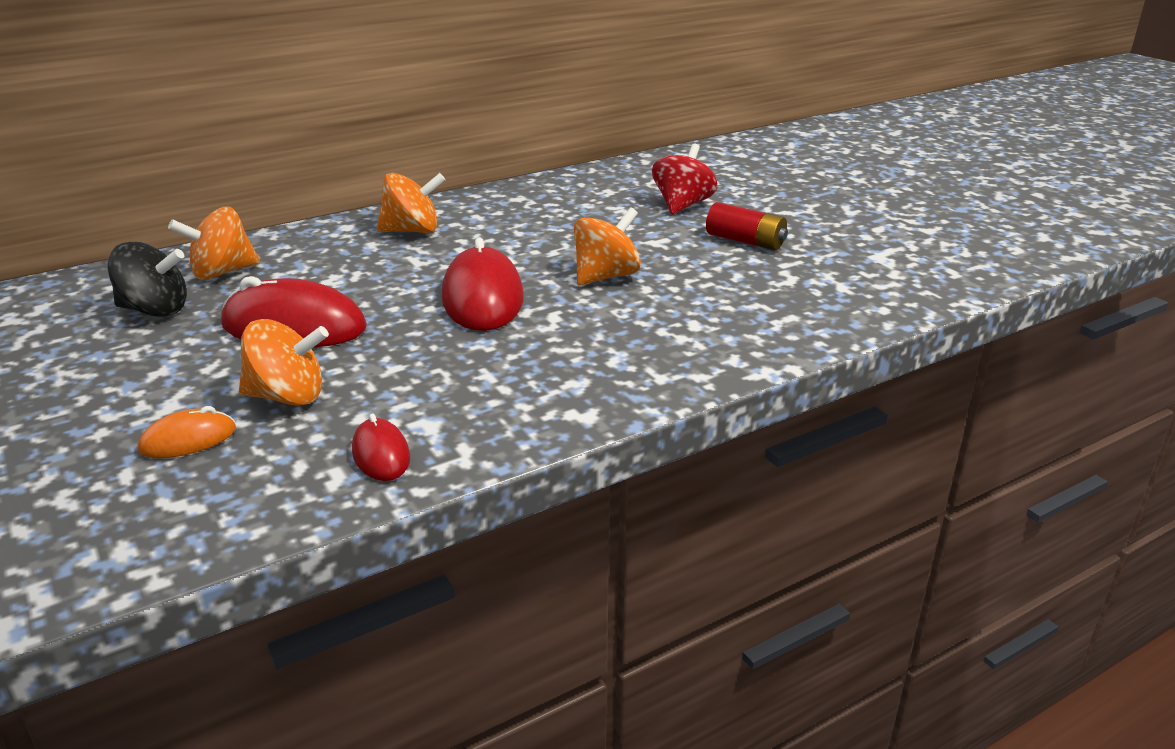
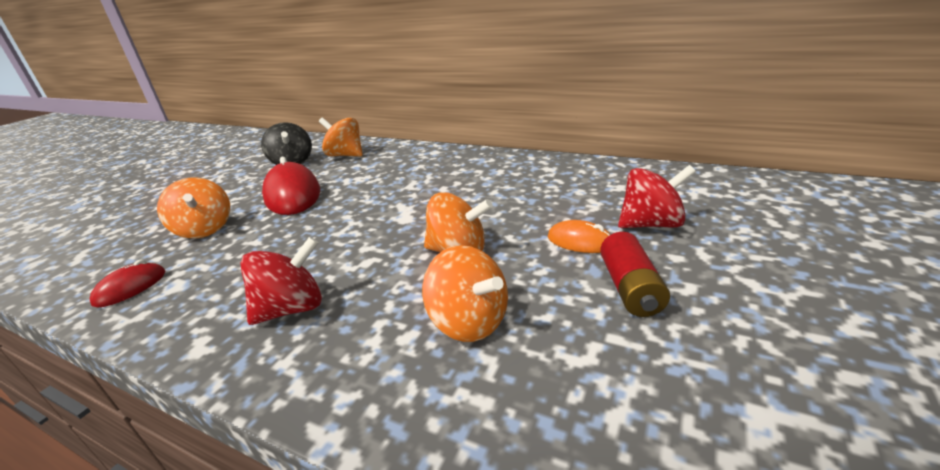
camera: 60 degrees right, 0 degrees up
(188, 440) = (150, 228): orange mouse -> orange mouse (580, 241)
(412, 231) = (450, 166): orange spinning top -> orange spinning top (469, 321)
(482, 298) = (374, 225): red mouse -> none
(584, 363) = (292, 308): none -> red spinning top

